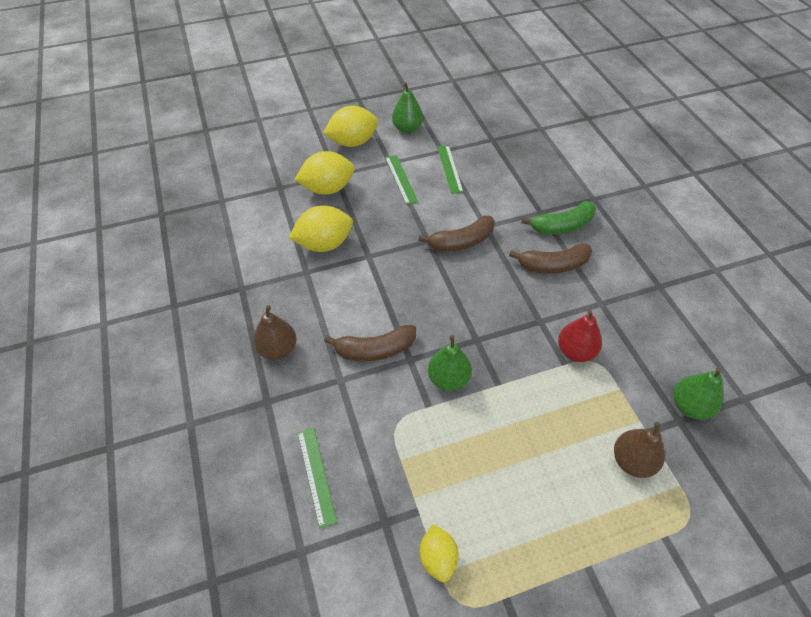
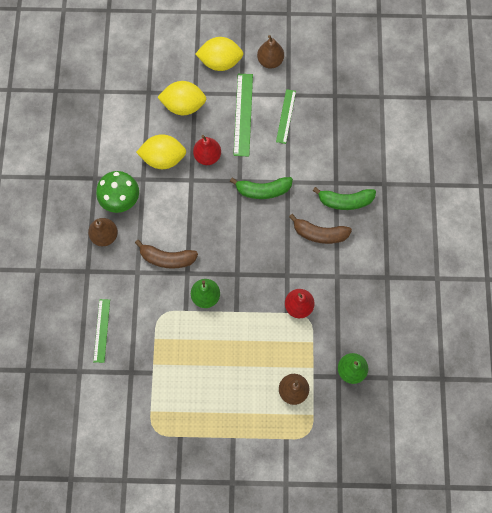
camera: 20 degrees right, 20 degrees up
(285, 302) = (121, 200): none -> green mushroom
(378, 227) = (207, 156): none -> red pear
(401, 179) = (243, 114): green ruler -> green ruler, size x1.53
(407, 129) = (270, 61): green pear -> brown pear
(438, 558) = (152, 402): yellow lemon -> none
(461, 242) = (263, 190): brown banana -> green banana

